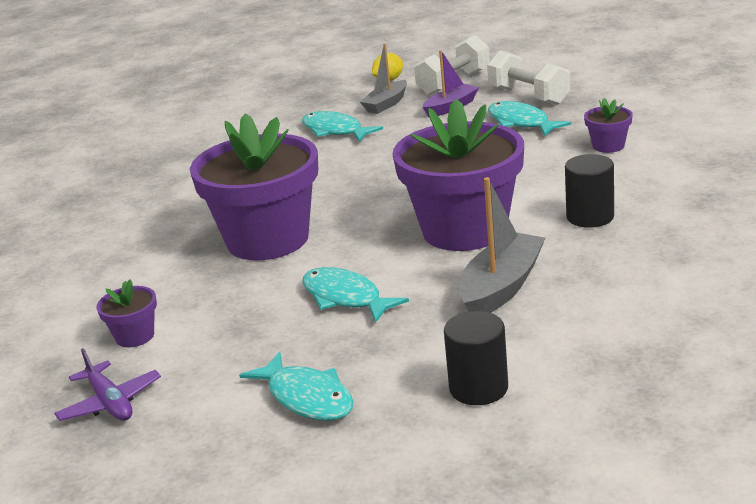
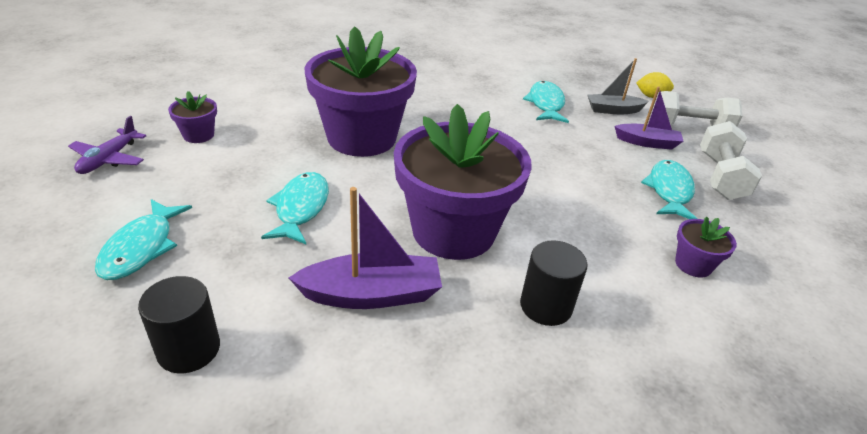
camera: 45 degrees right, 10 degrees up
(501, 287) = (371, 294): grey boat -> purple boat

